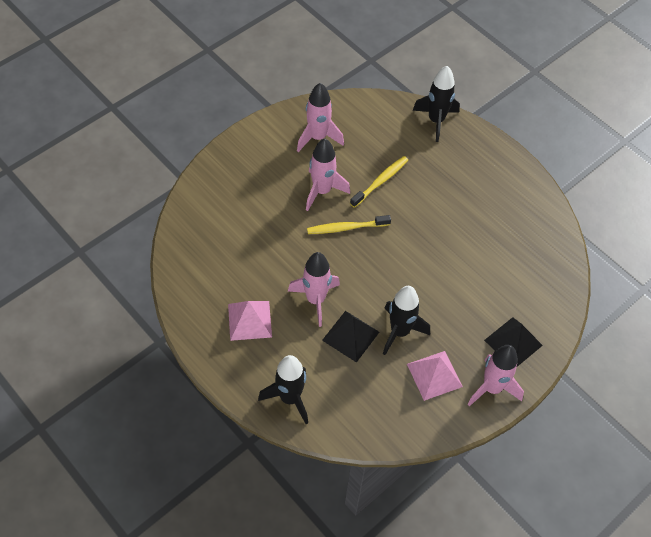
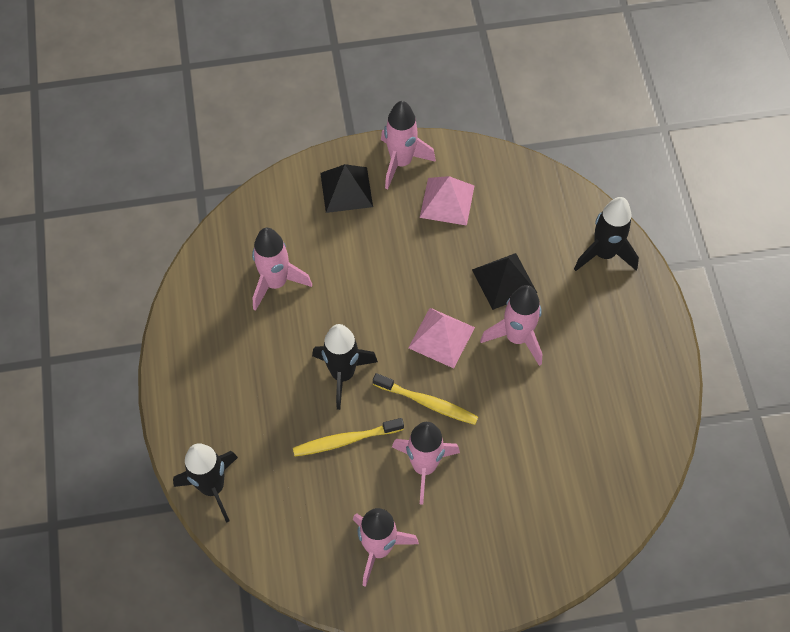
camera: 145 degrees left, 5 degrees up
(250, 320) = (601, 353): pink pyramid -> pink pyramid (441, 337)
(399, 332) = (451, 258): black rocket -> black rocket (343, 374)
(502, 250) = (276, 283): none -> pink rocket

